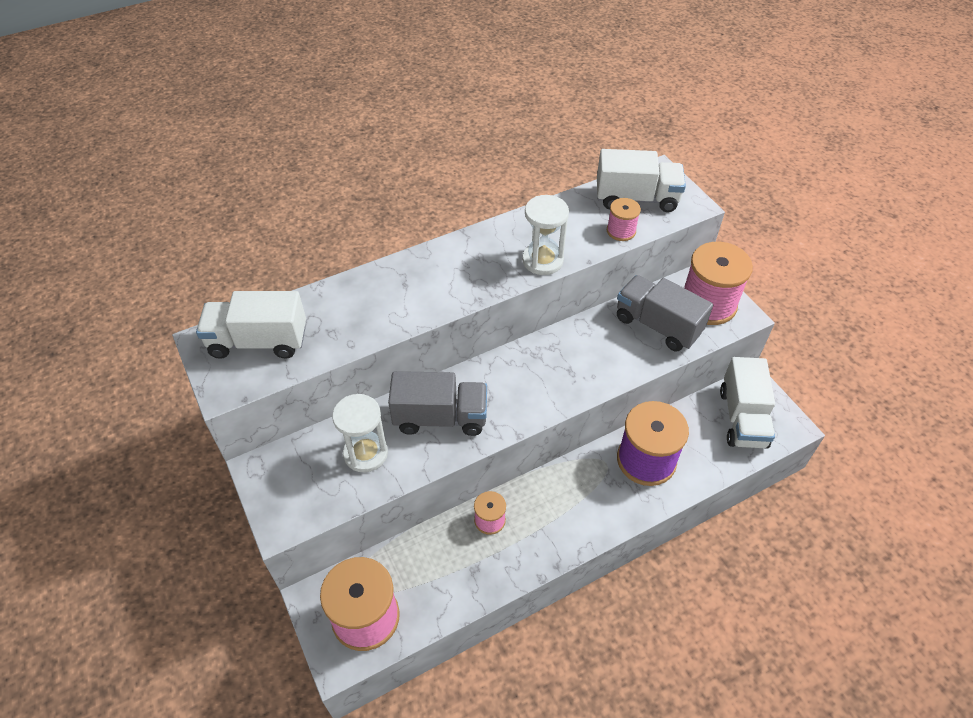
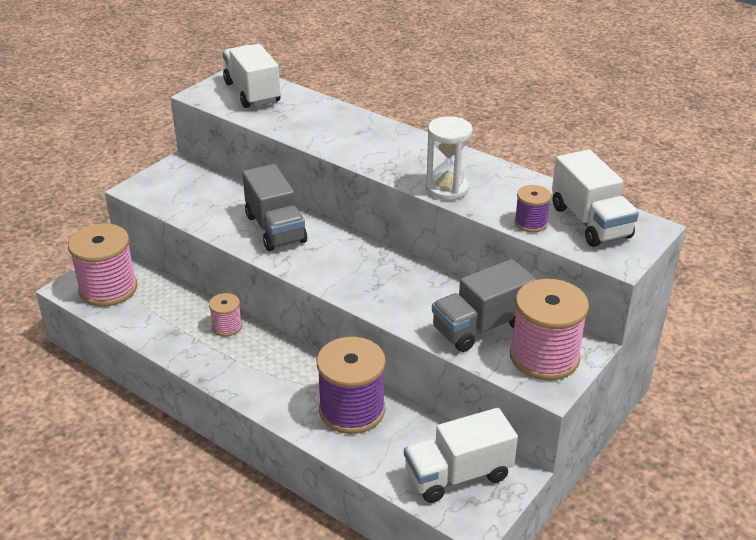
camera: 65 degrees right, 15 degrees down
(365, 453) = (218, 204): white hourglass -> none
(621, 231) = (530, 223): pink spool -> purple spool
(657, 325) = (481, 327): grey truck -> grey truck turned 135 degrees counterclockwise

